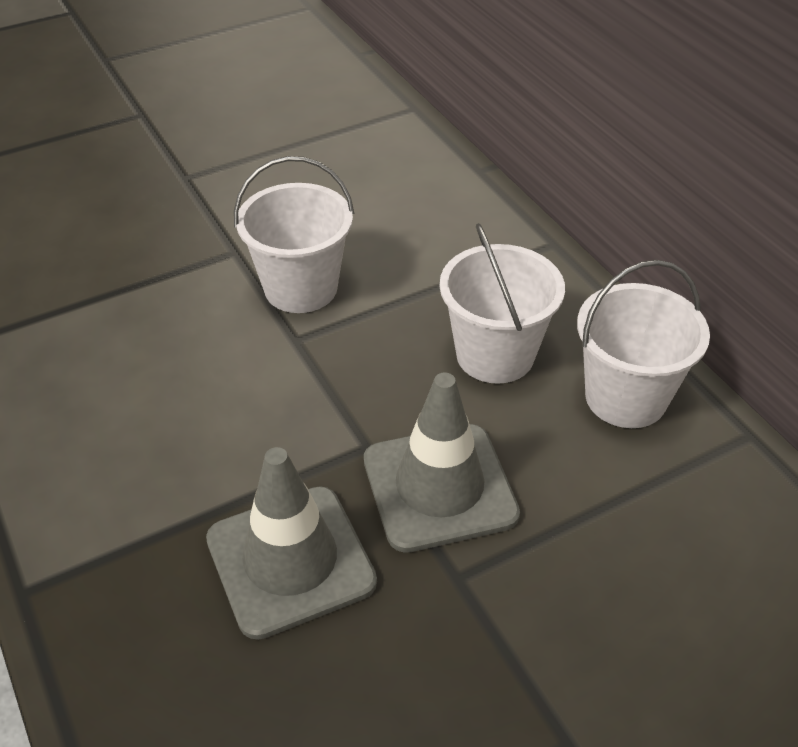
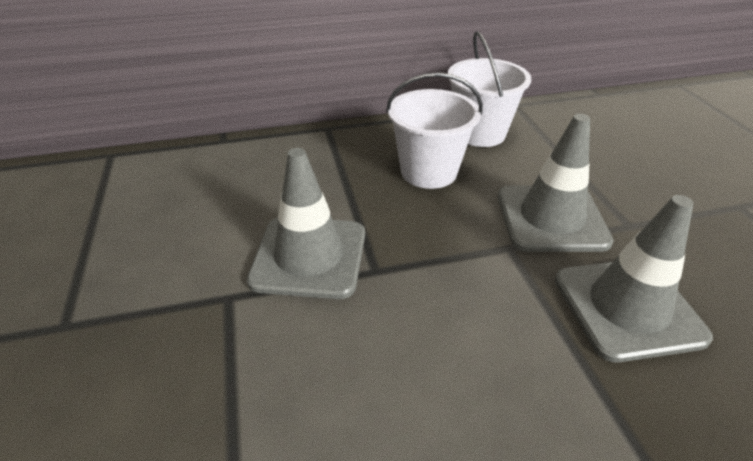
camera: 75 degrees left, 5 degrees down
(301, 288) = (309, 257): white bucket -> grey traffic cone

